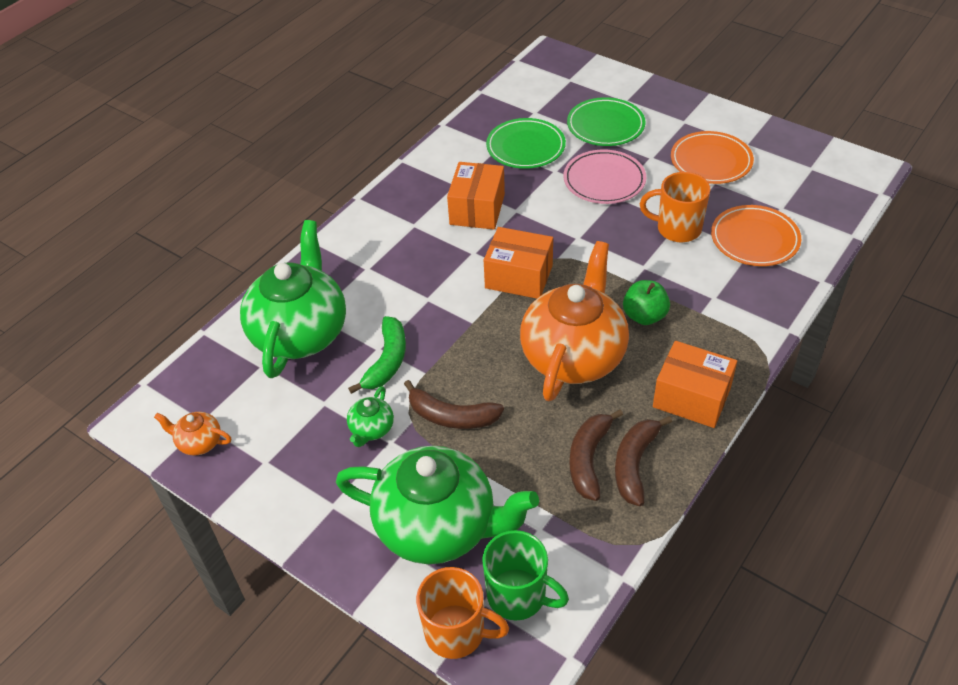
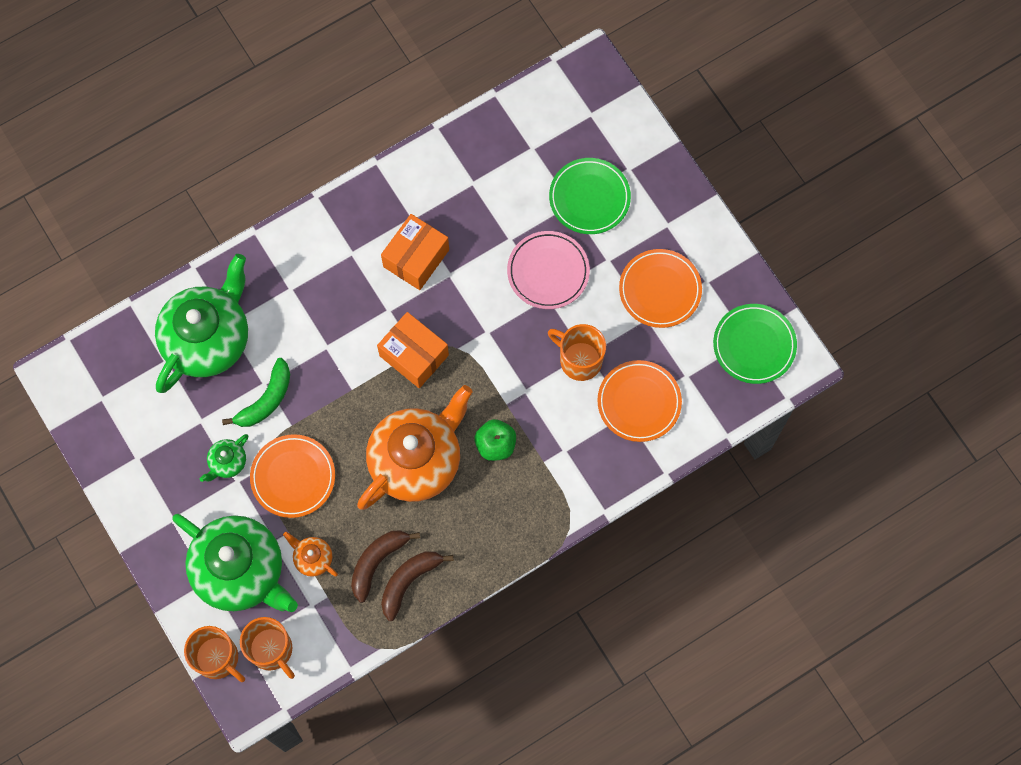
camera: 20 degrees right, 25 degrees up
(199, 442) = (94, 417): orange teapot -> orange teapot (313, 558)
(451, 416) = (293, 477): brown banana -> orange plate
(518, 595) = (271, 650): green mug -> orange mug
(525, 147) = (499, 195): green plate -> green plate (754, 345)
(691, 397) = (486, 541): orange box -> none

